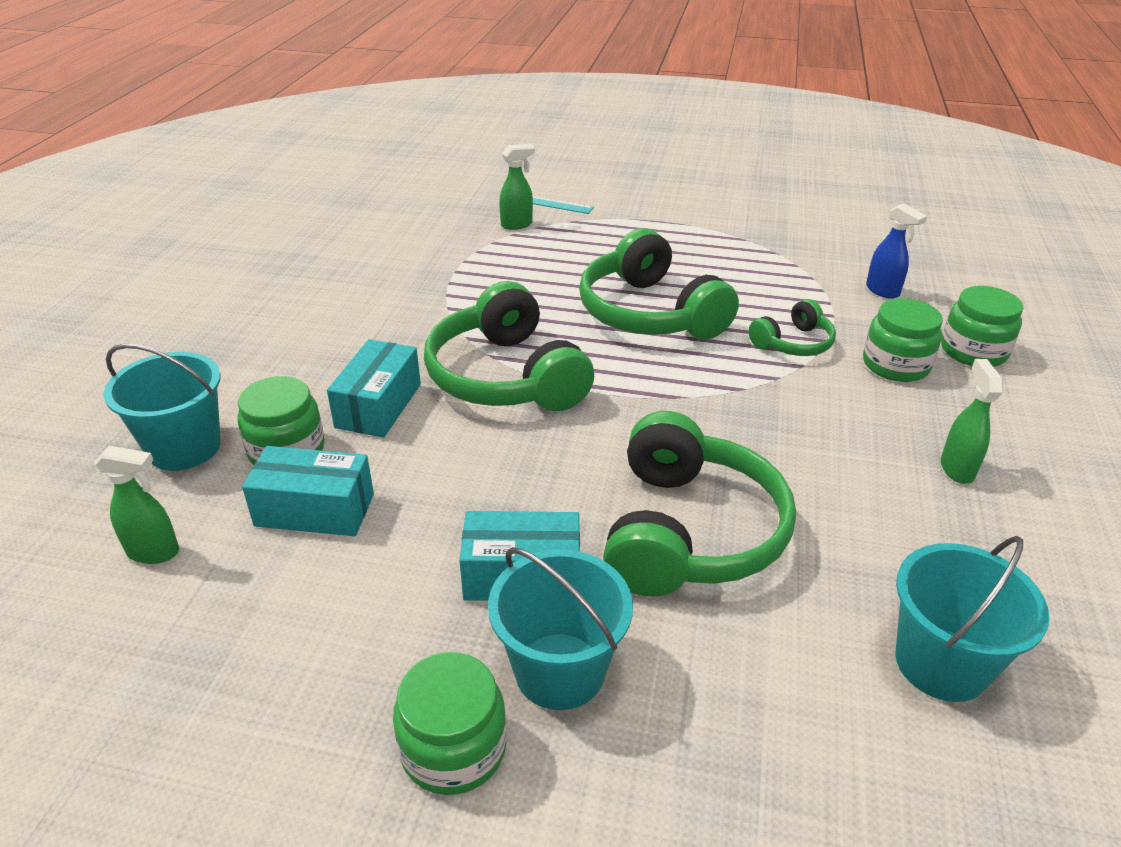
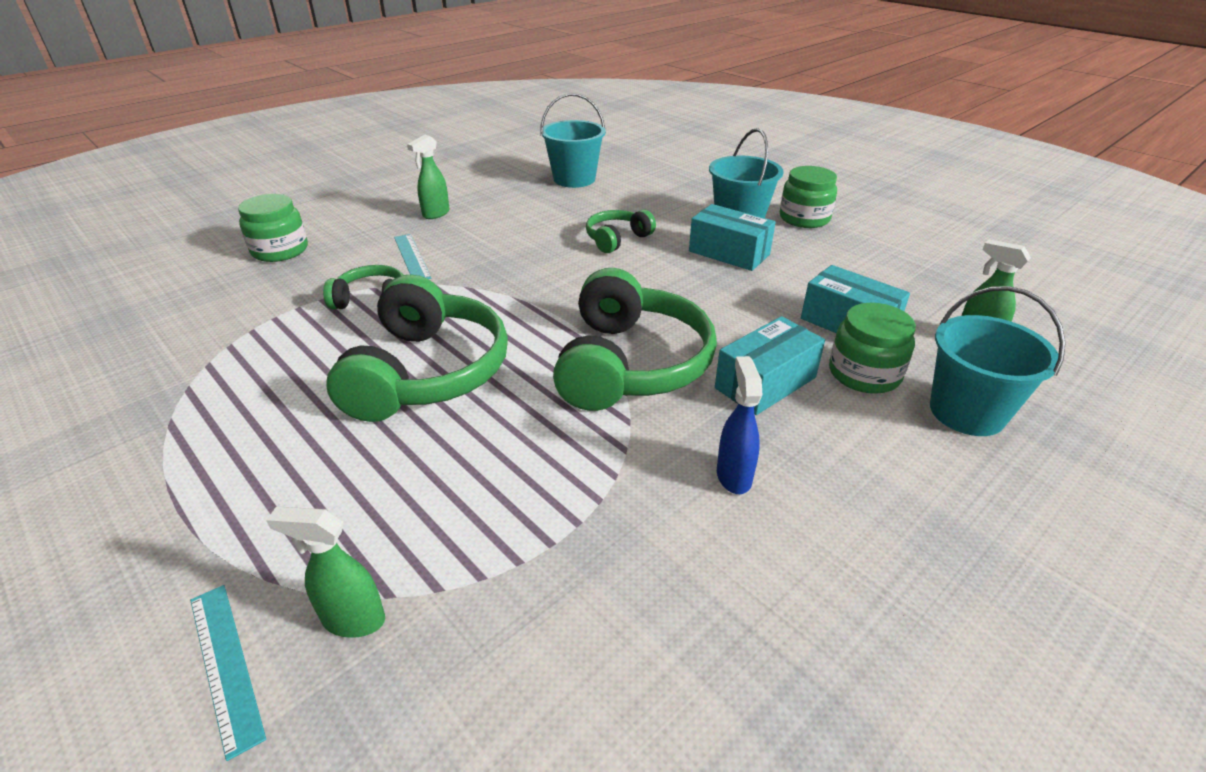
camera: 145 degrees left, 0 degrees up
(689, 532) = (617, 239): green headphones -> green headphones, size x0.51
(852, 397) = (411, 257): none -> turquoise ruler
(883, 291) = (216, 308): blue spray bottle -> blue spray bottle (733, 476)
(895, 365) = (343, 262): green jar -> none

